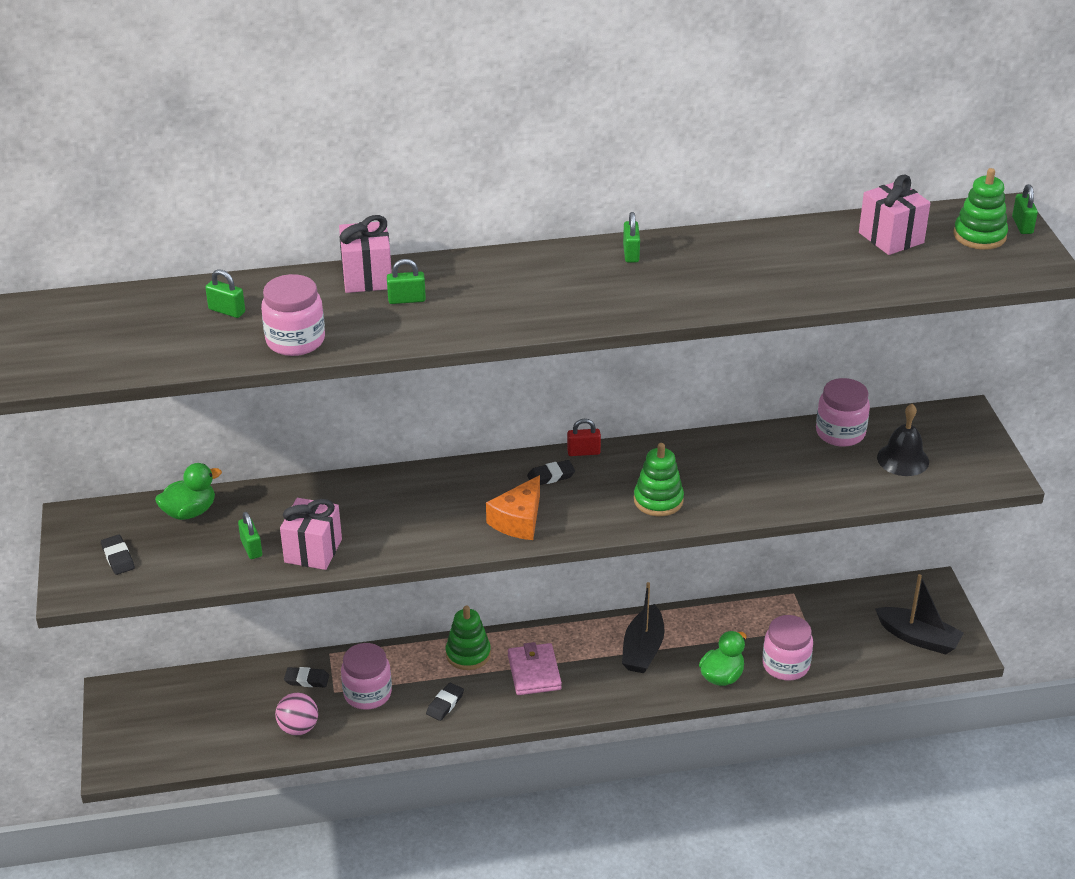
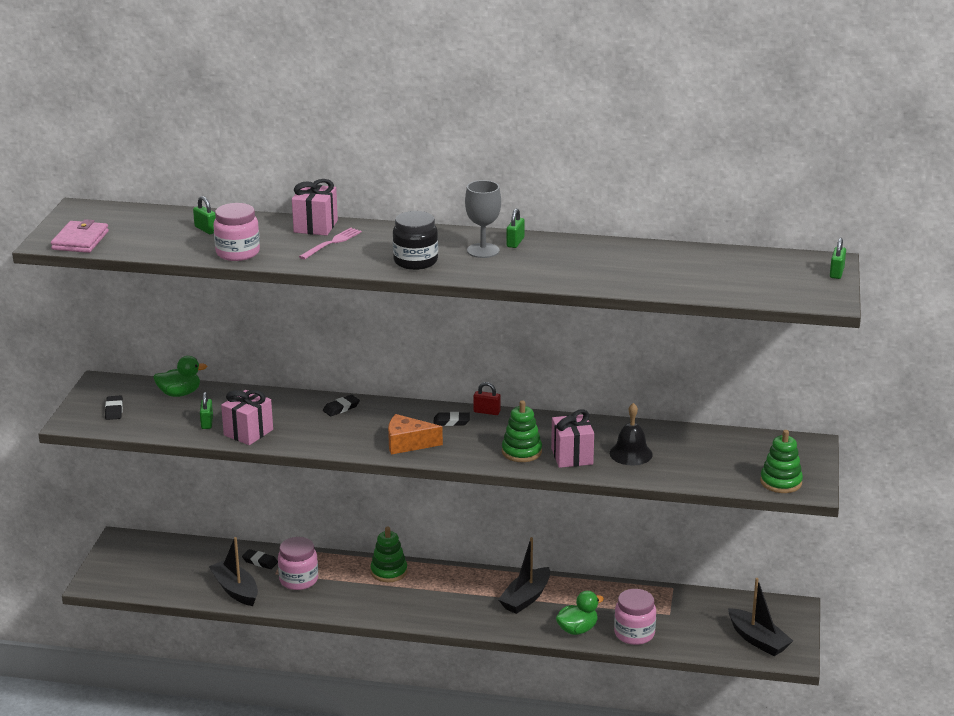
camera: 20 degrees right, 10 degrees down
(298, 728) = (235, 590): pink ball -> black boat
(406, 300) = (332, 243): green padlock -> pink fork
(445, 704) = (351, 599): black eraser -> black eraser (341, 408)
(518, 520) = (407, 443): orange cheese -> orange cheese turned 45 degrees clockwise
(531, 308) = (415, 261): none -> black jar
(534, 672) = (431, 594): pink wallet -> pink wallet (80, 240)
(601, 274) = (483, 250): none -> grey goblet
(840, 433) = (698, 437): pink jar -> none
(891, 238) = (723, 264): pink gift -> pink gift (572, 456)
(903, 459) = (736, 463): black bell -> black bell (631, 453)
(979, 236) = (795, 273): green stacking toy -> green stacking toy (781, 482)

